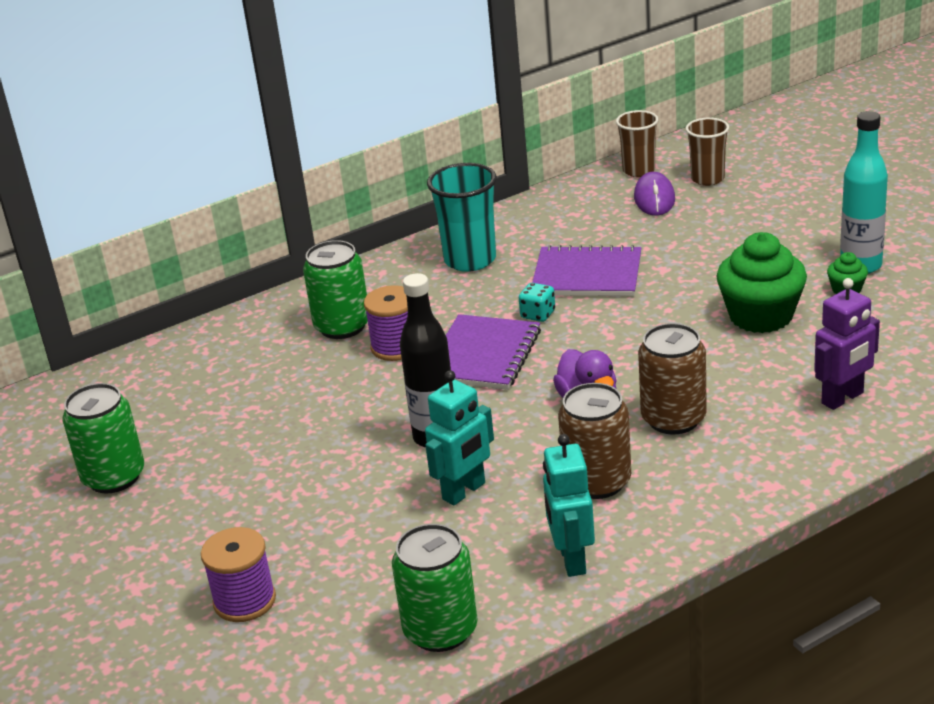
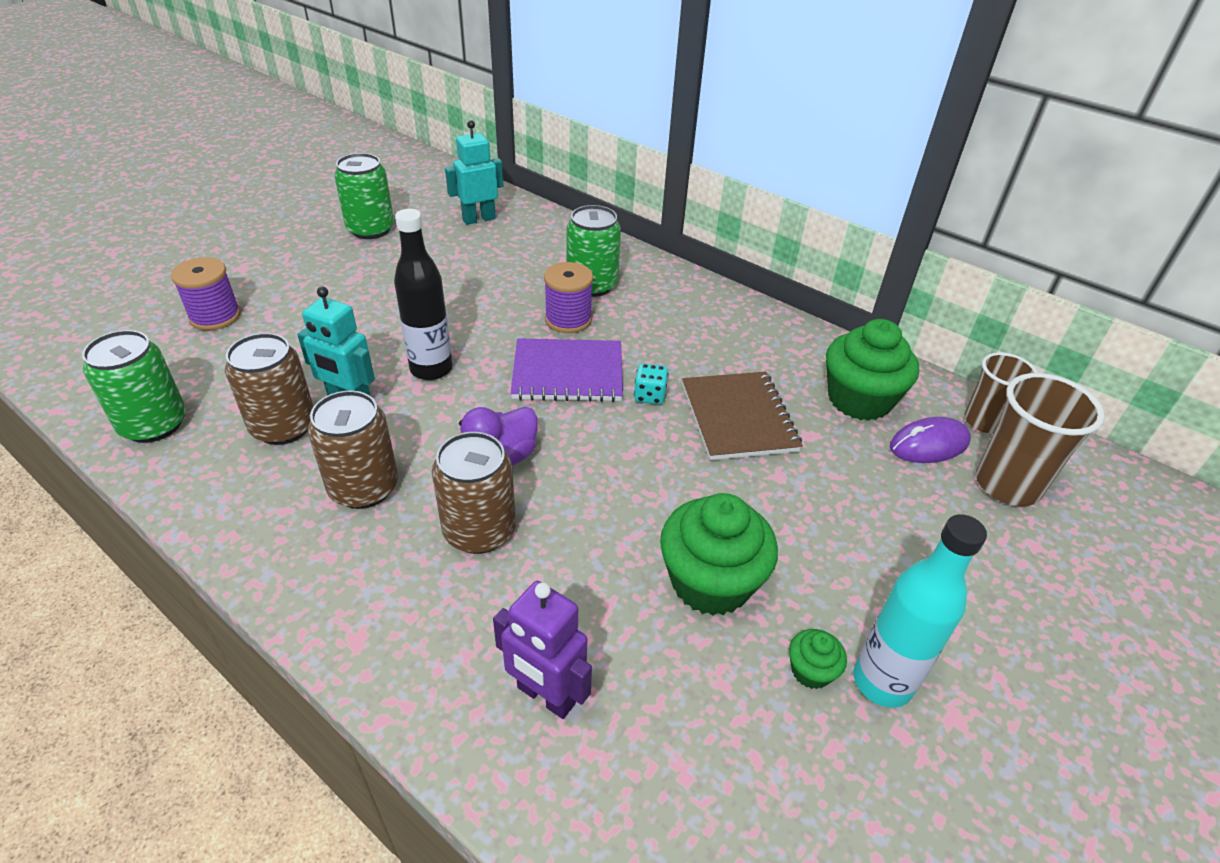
camera: 65 degrees right, 10 degrees up
(470, 260) = (730, 334): turquoise cup -> none
(486, 535) = (283, 427): none -> brown can
(571, 560) = (239, 490): turquoise robot -> turquoise robot (478, 219)
(587, 275) = (739, 417): purple notebook -> brown notebook
(590, 216) = (859, 400): none -> green cupcake
(707, 179) = (1007, 485): brown cup -> brown cup, size x1.50

